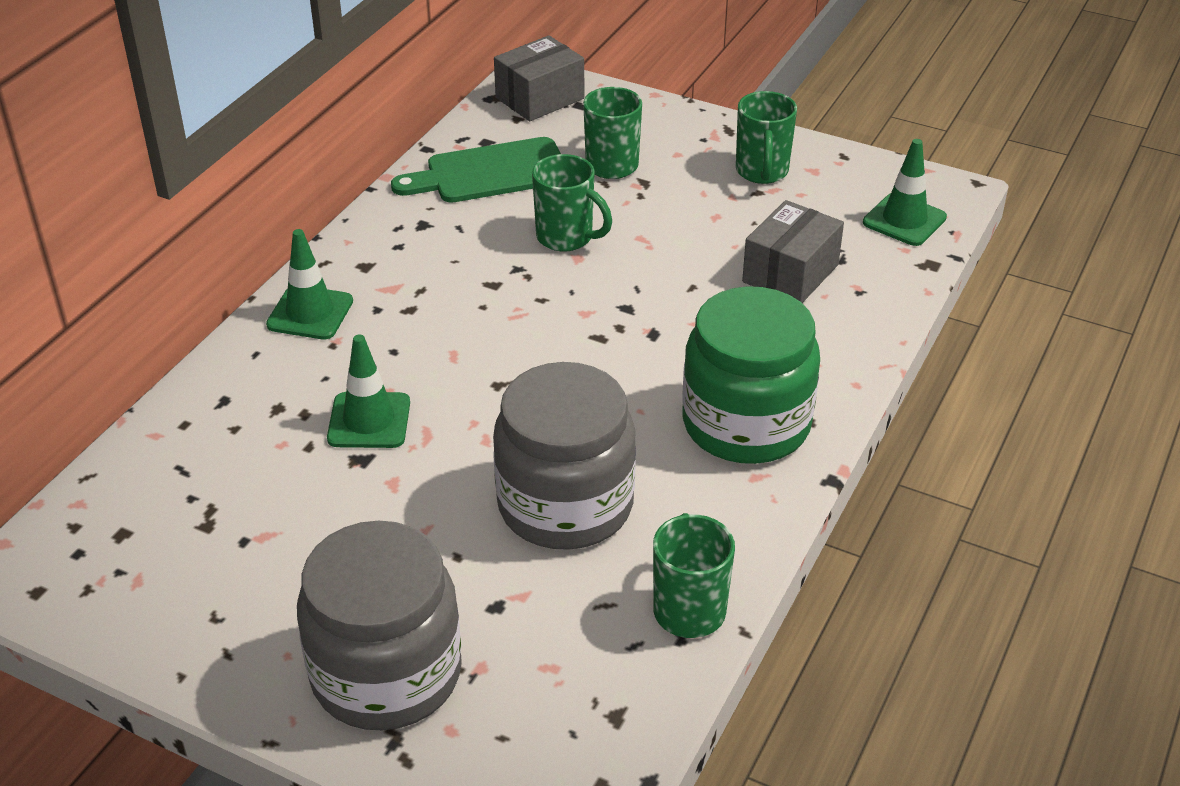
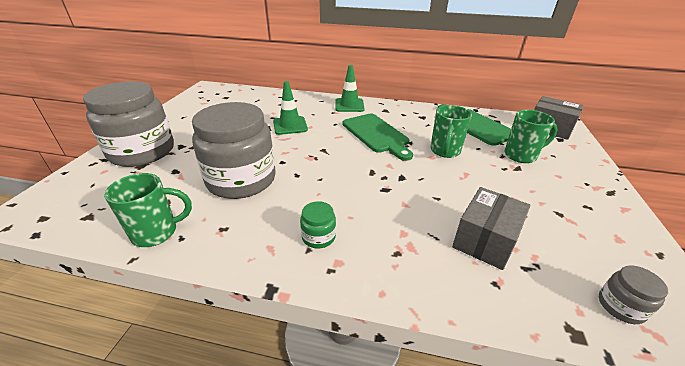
camera: 75 degrees right, 5 degrees down
(470, 302) = (376, 134): none -> green cutting board
(746, 424) = (318, 237): green jar -> green jar, size x0.40
(762, 172) = (584, 212): green mug -> none
(790, 273) = (485, 240): grey box -> grey box turned 75 degrees counterclockwise
(904, 220) = (620, 306): green traffic cone -> grey jar

